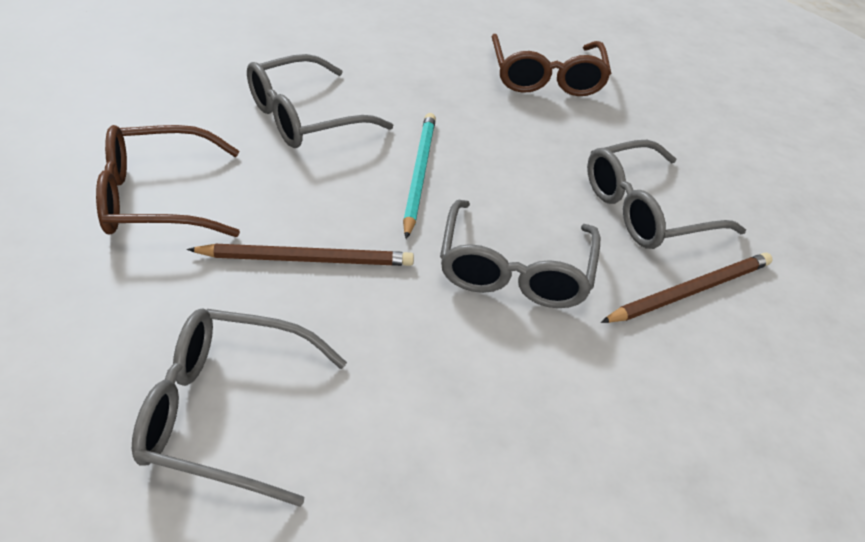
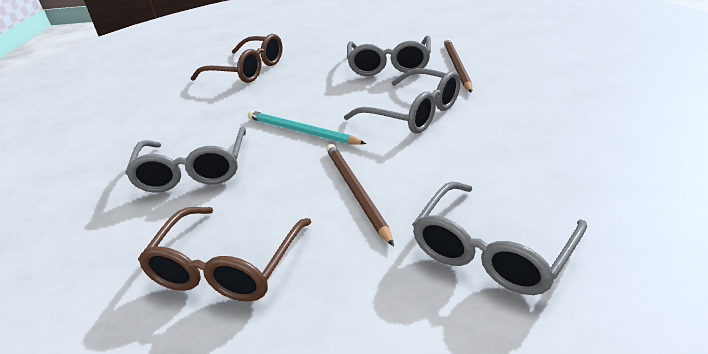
camera: 55 degrees left, 10 degrees down
(307, 259) = (356, 192): brown pencil -> brown pencil turned 45 degrees counterclockwise

